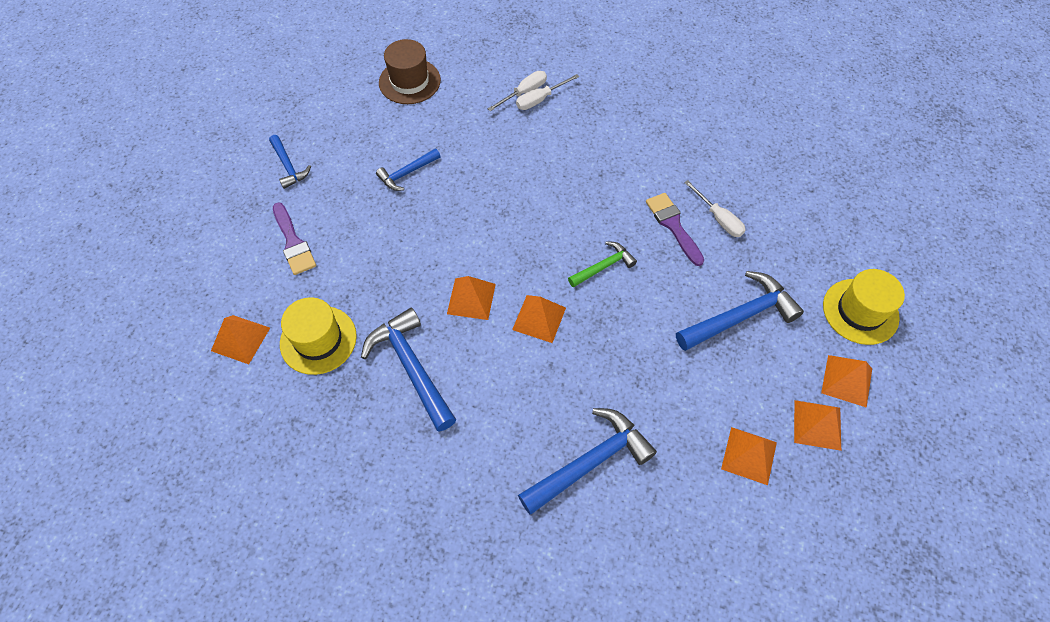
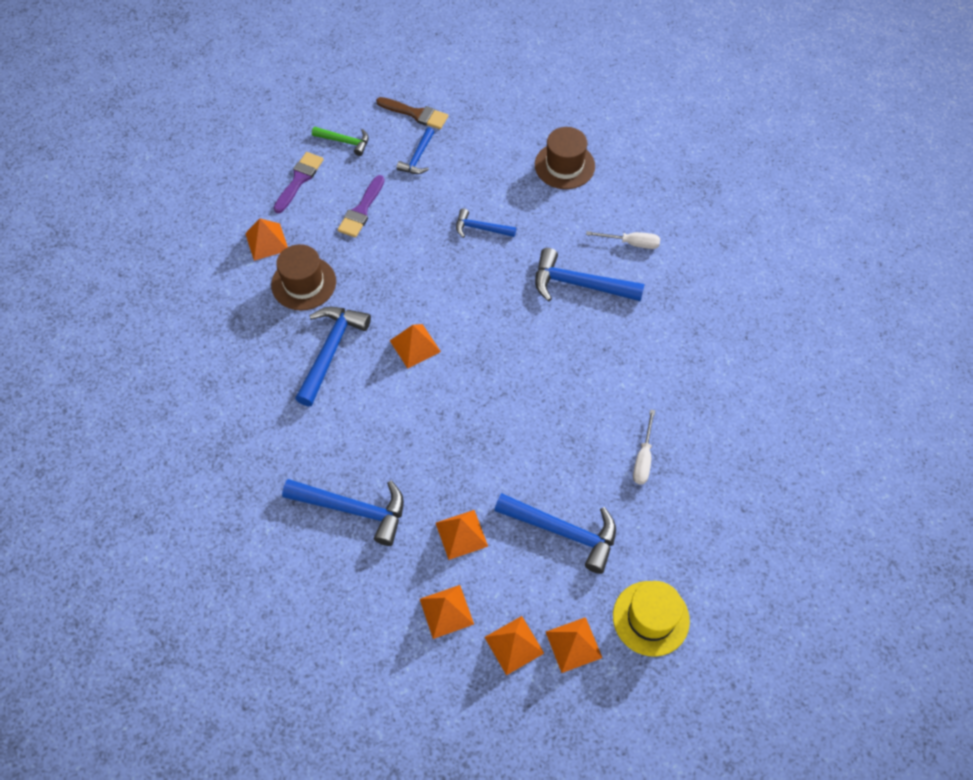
camera: 50 degrees right, 0 degrees up
(244, 137) = (416, 114): none -> brown brush
(318, 340) = (303, 283): yellow hat -> brown hat
(527, 148) = (579, 284): none -> blue hammer
(539, 318) = (437, 399): orange pyramid -> orange pyramid (461, 534)
(540, 99) = (636, 258): white screwdriver -> none
(603, 266) = (520, 409): green hammer -> green hammer (344, 141)
(673, 225) = (604, 431): purple brush -> purple brush (299, 180)

